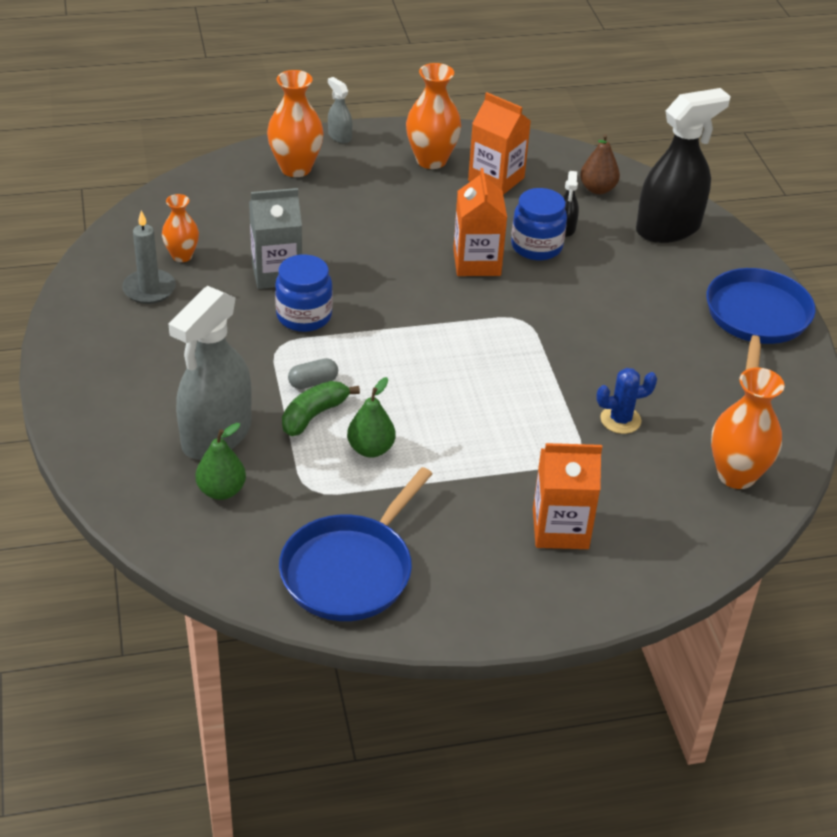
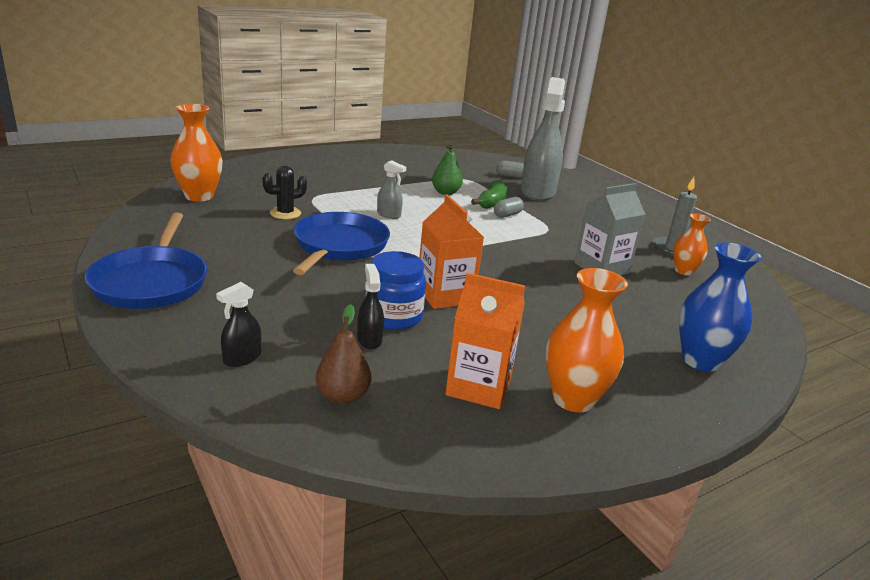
camera: 160 degrees right, 15 degrees down
(221, 491) = (511, 176): green pear -> grey capsule
(295, 168) = (700, 360): orange vase -> blue vase
(304, 316) = (550, 245): blue jar -> none
(339, 136) = (708, 412): grey spray bottle -> grey spray bottle (389, 215)
(350, 570) = (422, 159): blue pan -> blue pan (339, 246)
(560, 529) = (317, 174): orange carton -> none
(620, 420) = (285, 213): blue cactus -> black cactus
(668, 228) = (242, 358): black spray bottle -> black spray bottle, size x0.43

